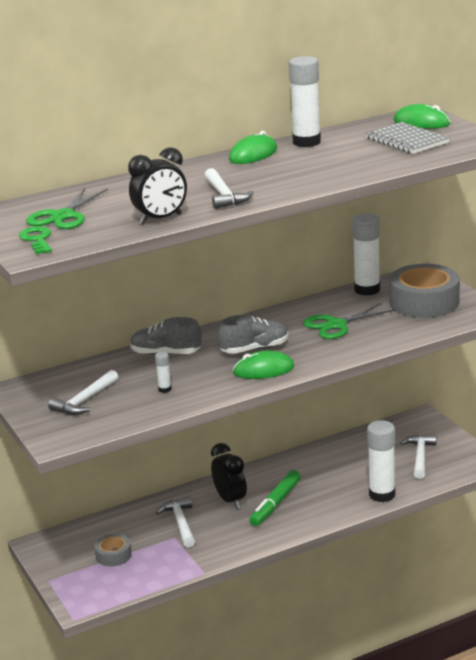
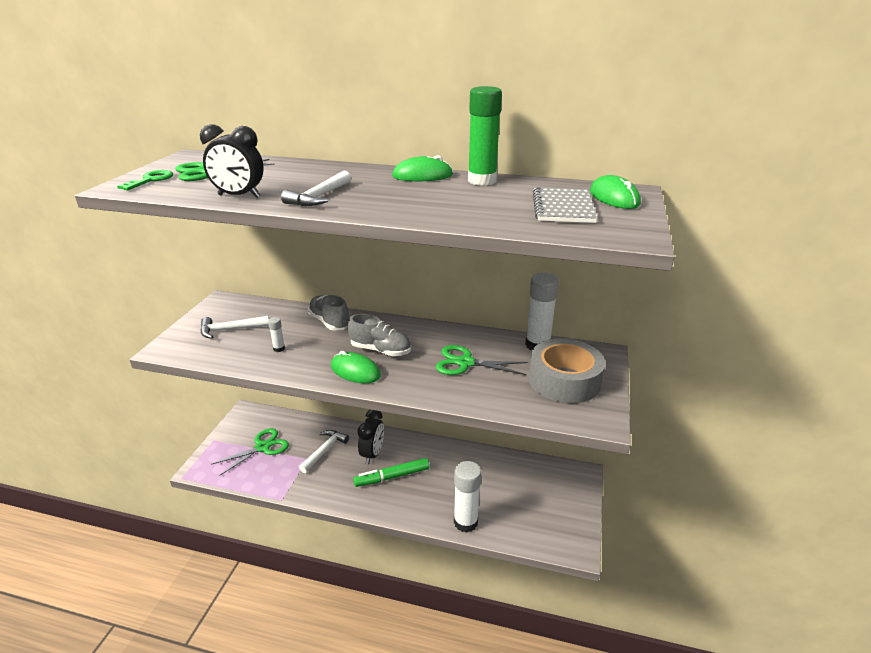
camera: 40 degrees right, 5 degrees up
(113, 555) = (262, 447): grey tape -> green scissors
(306, 142) = (482, 181): white glue stick -> green glue stick
(420, 456) = (536, 508): white hammer -> none

